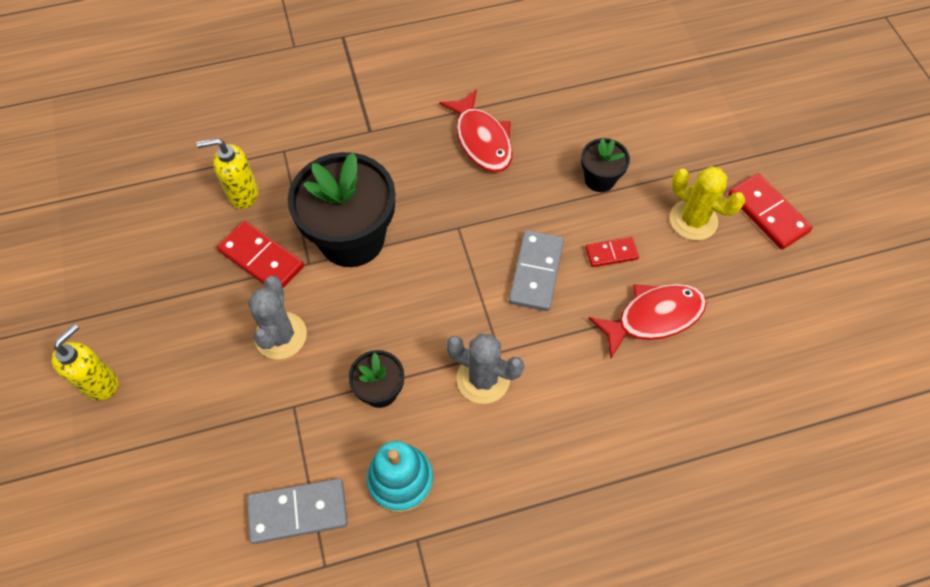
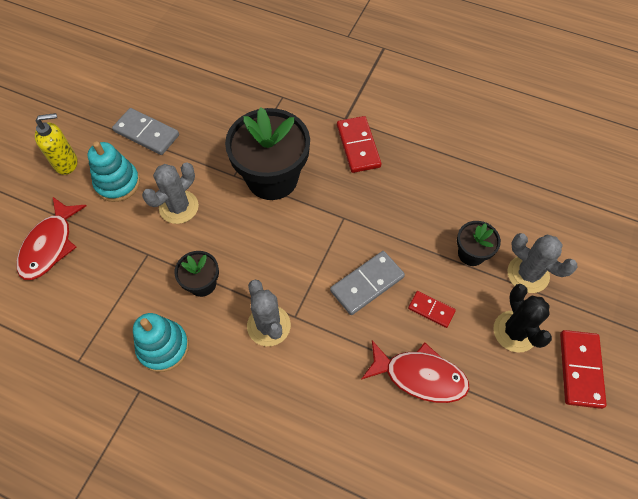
camera: 40 degrees right, 0 degrees up
(186, 361) = (117, 183): none -> turquoise stacking toy
(243, 194) = (235, 108): yellow soap dispenser -> none
(261, 258) = (210, 153): red domino -> red domino (358, 146)
(298, 511) = (93, 317): grey domino -> grey domino (146, 133)
(481, 140) = (412, 171): red fish -> red fish (50, 245)
(660, 163) = (528, 274): none -> grey cactus
(693, 220) = (515, 331): yellow cactus -> black cactus

